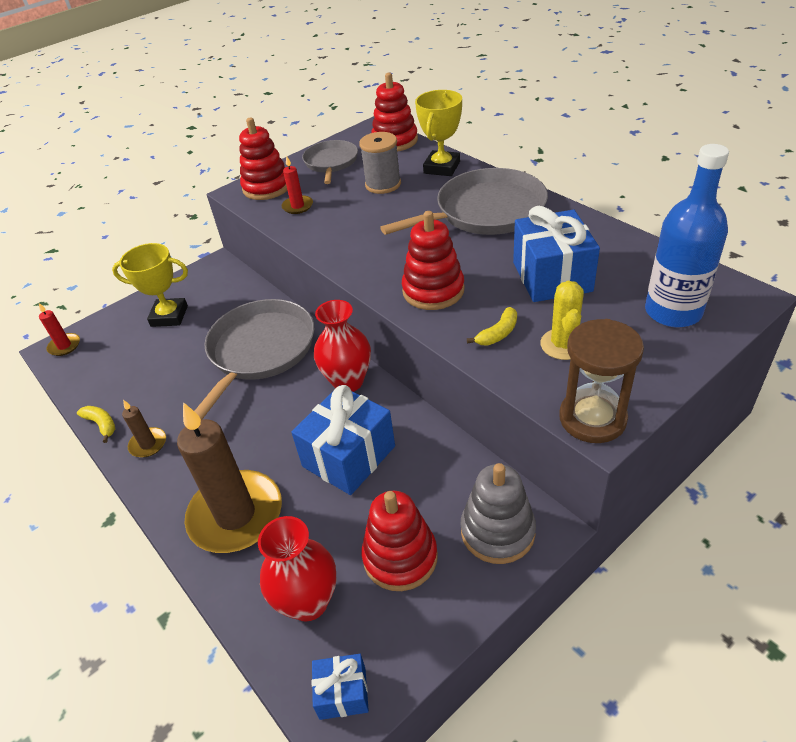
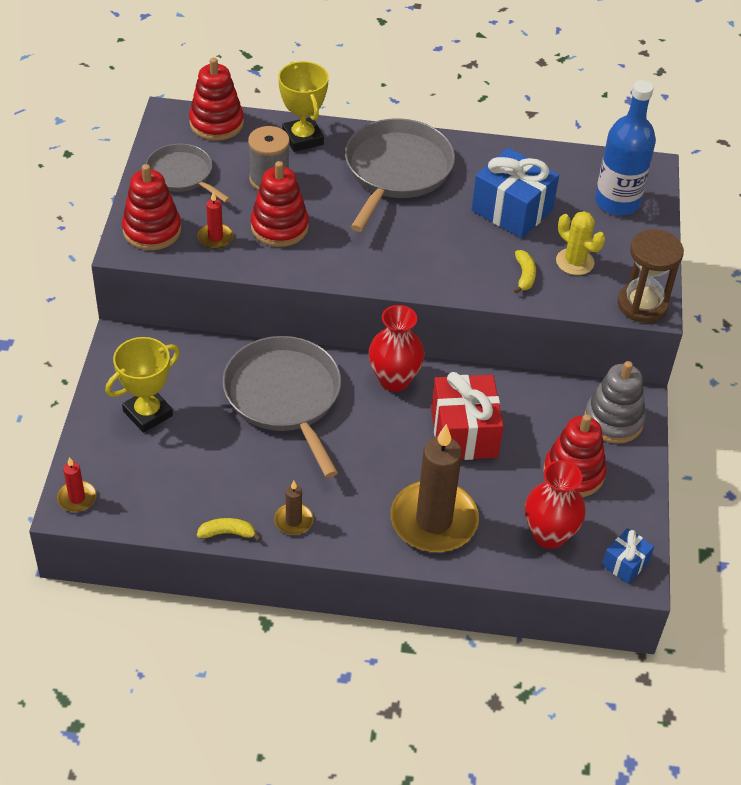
camera: 50 degrees left, 5 degrees up
(349, 456) = (464, 433): blue gift -> red gift
(433, 290) = (439, 264): red stacking toy -> red stacking toy (279, 227)

